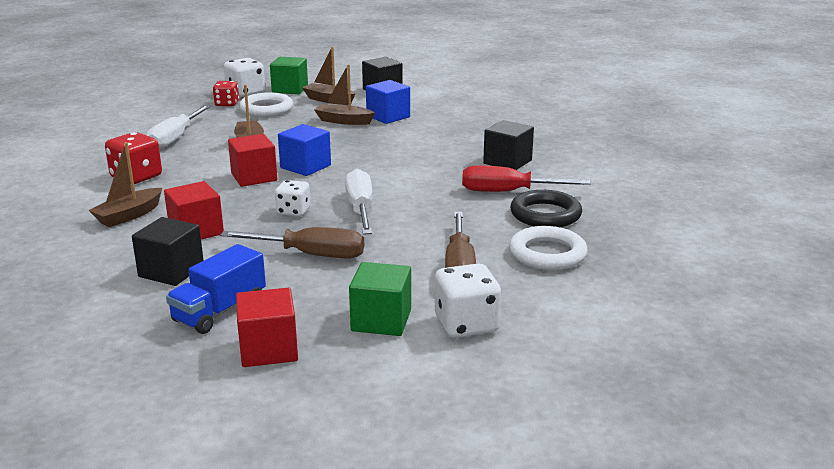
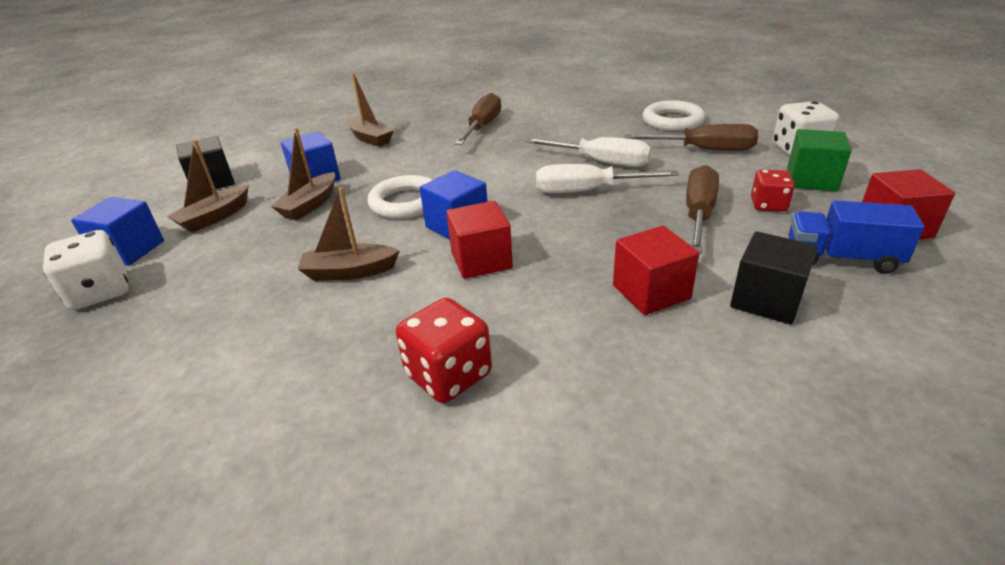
camera: 80 degrees left, 10 degrees up
(129, 215) = (603, 361): brown boat -> brown boat (370, 138)
(175, 139) = (283, 351): white screwdriver -> white screwdriver (602, 162)
(220, 311) = (841, 258): blue truck -> blue truck turned 150 degrees clockwise
(227, 104) = (142, 308): red dice -> red dice (768, 205)
(266, 109) = (209, 266): white ring -> white ring (406, 202)
(290, 89) = (130, 250): green cube -> blue cube
(293, 211) = (591, 228): white dice -> none
(507, 162) = (483, 127): black cube -> brown screwdriver
(507, 192) = (552, 129): red screwdriver -> none
(545, 214) = (600, 118): black ring -> none

